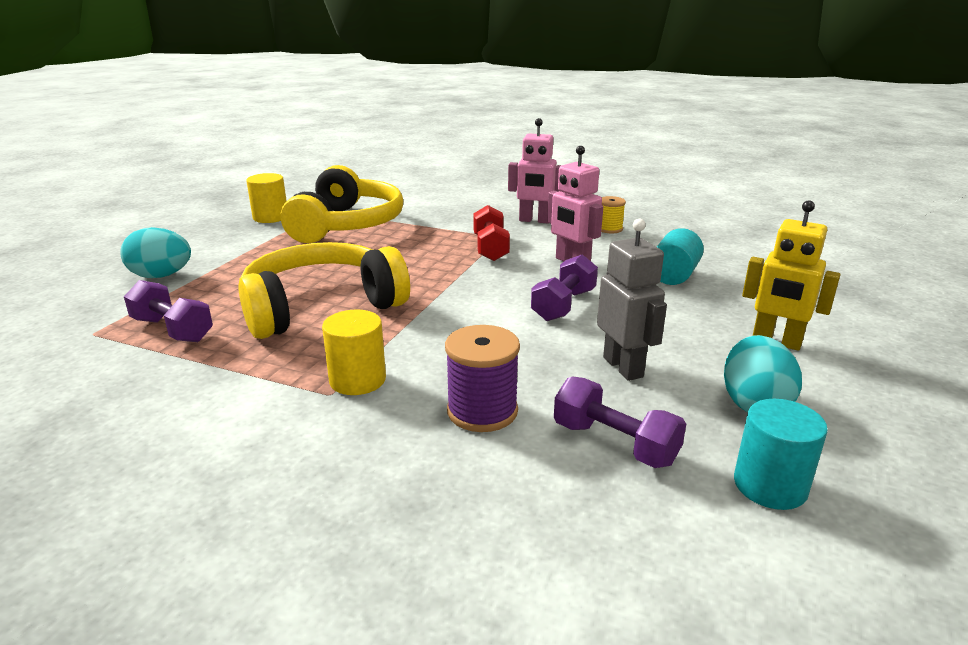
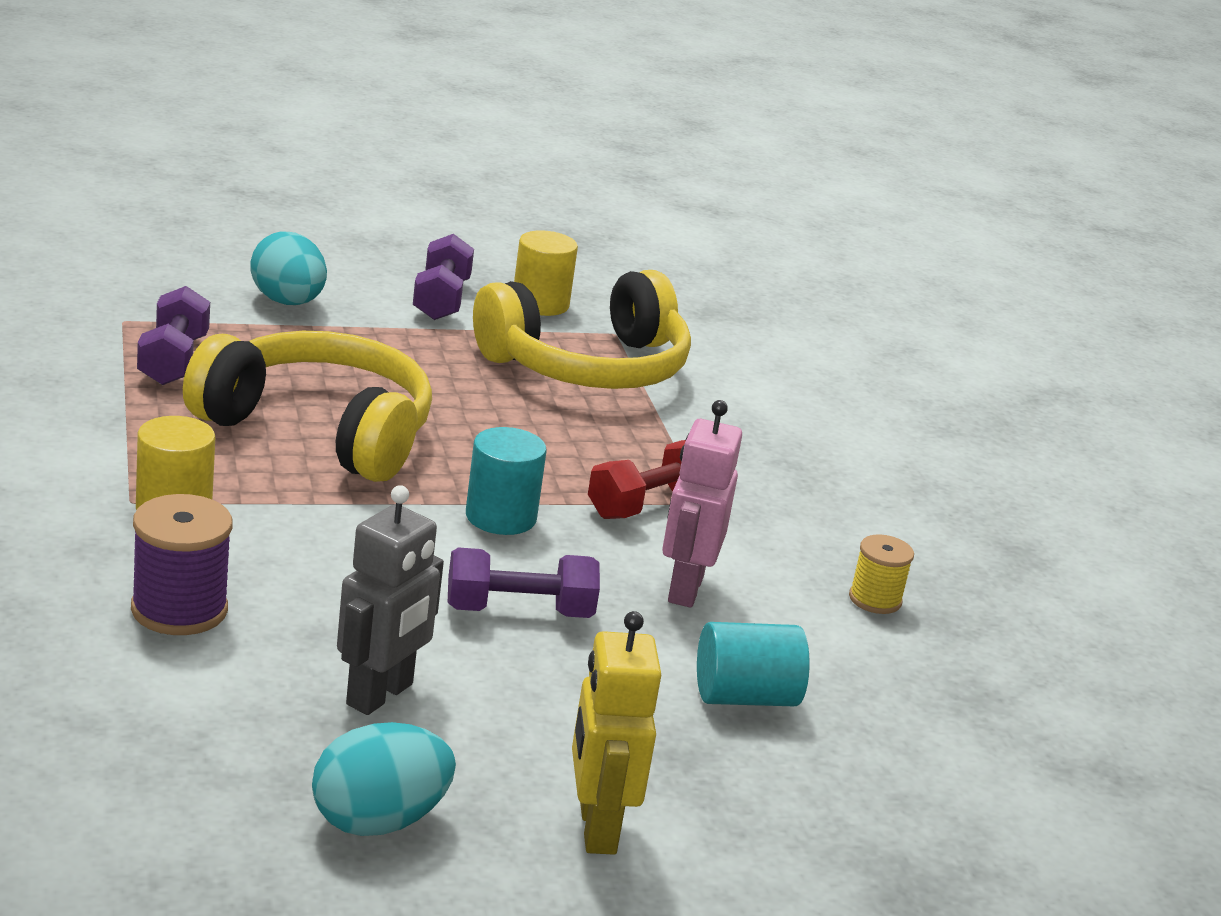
camera: 50 degrees right, 0 degrees up
(535, 220) = (815, 519): pink robot -> none
(614, 443) = (187, 718): purple dumbbell -> purple dumbbell (441, 300)
(770, 485) = (187, 849): turquoise cylinder -> turquoise cylinder (500, 517)

